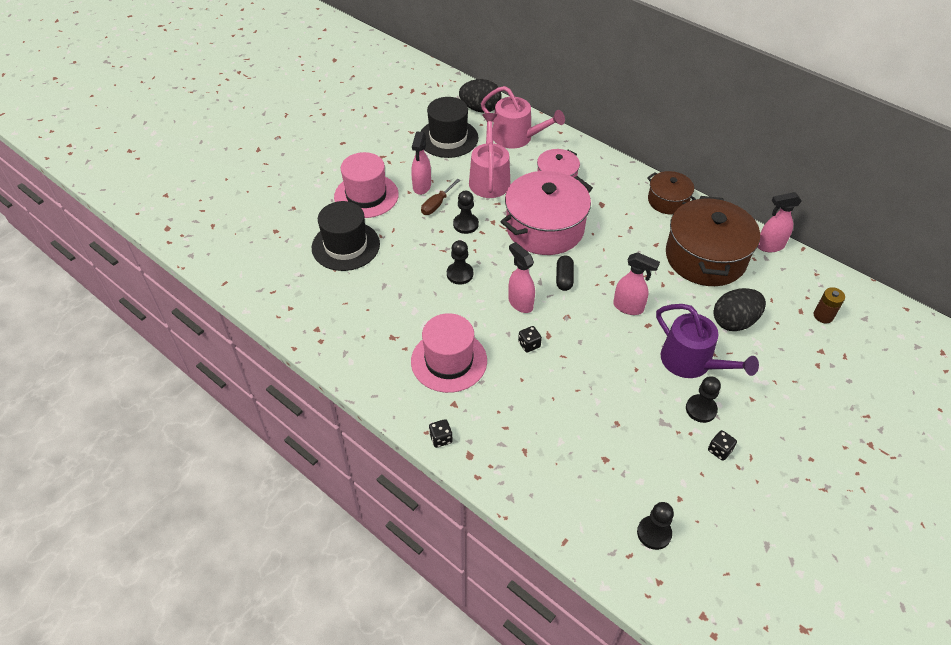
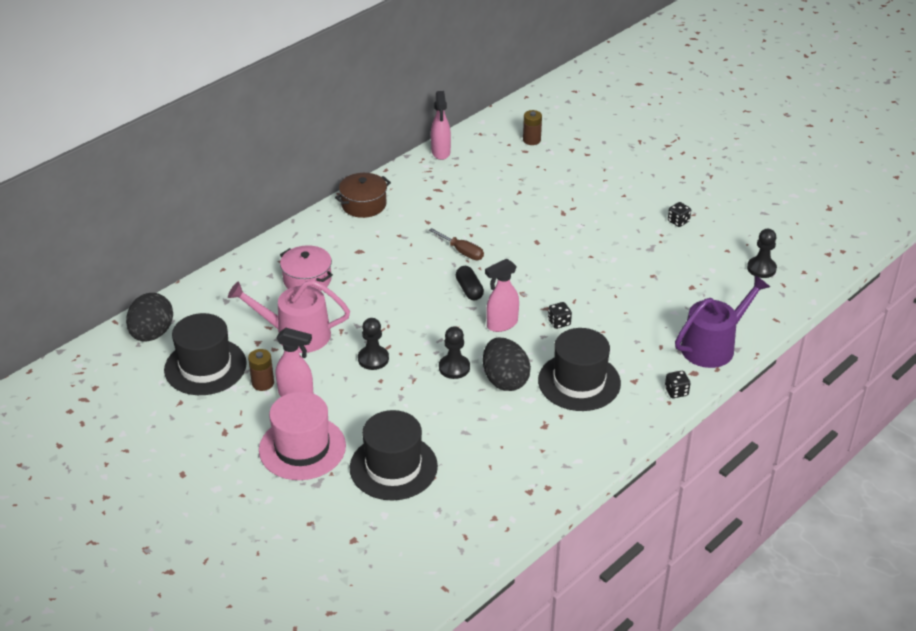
camera: 85 degrees left, 10 degrees down
(433, 168) = (263, 383): none -> brown battery
(437, 204) = (333, 382): brown screwdriver -> brown screwdriver (462, 251)
(449, 361) = (579, 382): pink hat -> black hat
(517, 137) = (222, 305): pink watering can -> none
(545, 228) = (390, 296): pink pot -> none
(564, 278) = (469, 290): black capsule -> black capsule turned 60 degrees clockwise
(628, 307) = (513, 251): pink spray bottle -> none
(691, 362) = (583, 222): purple watering can -> purple watering can (713, 346)
(701, 409) = (636, 225): black pawn -> none
(705, 257) = (451, 193): brown pot -> none
(734, 322) = (536, 190): black egg -> black egg (505, 380)

